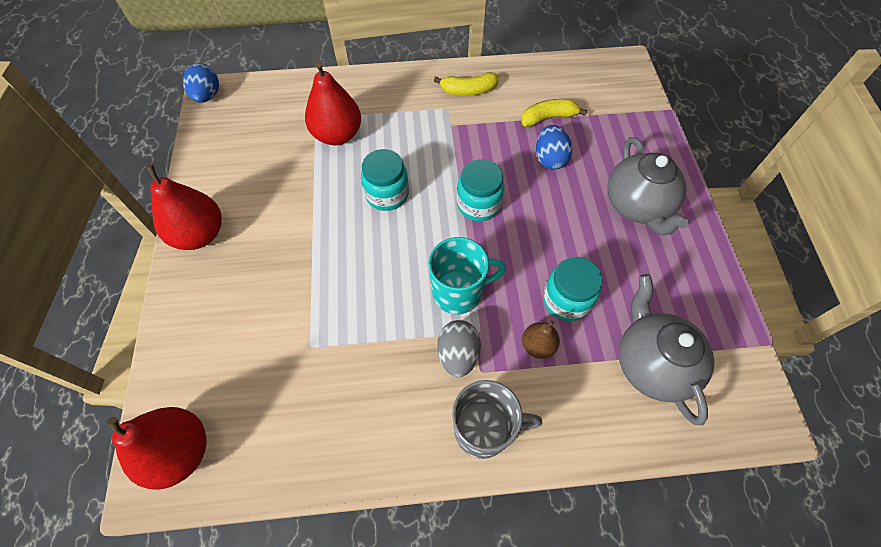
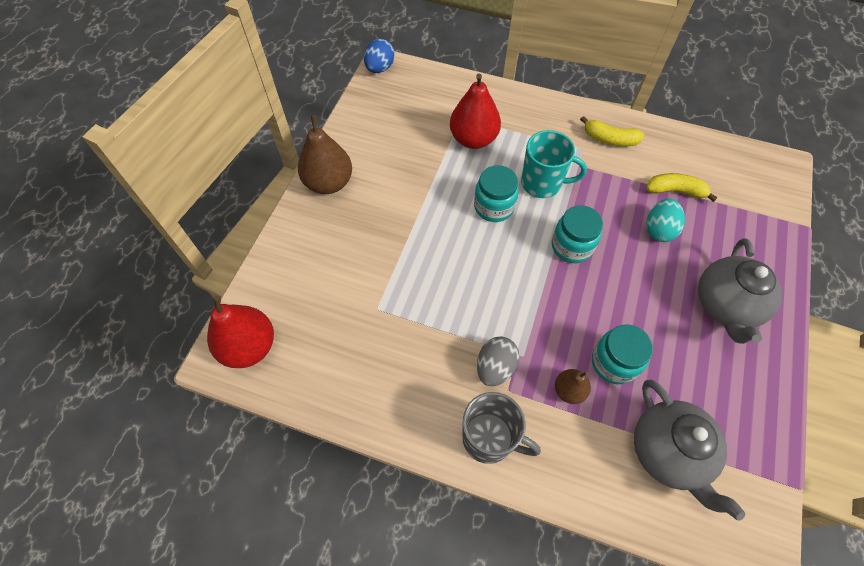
camera: 25 degrees right, 0 degrees up
(200, 234) = (329, 183): red pear -> brown pear
(458, 292) = (519, 316): turquoise mug -> turquoise mug (542, 183)
(550, 159) = (659, 230): blue egg -> turquoise egg
(651, 364) = (668, 452): grey teapot -> grey teapot turned 150 degrees clockwise

